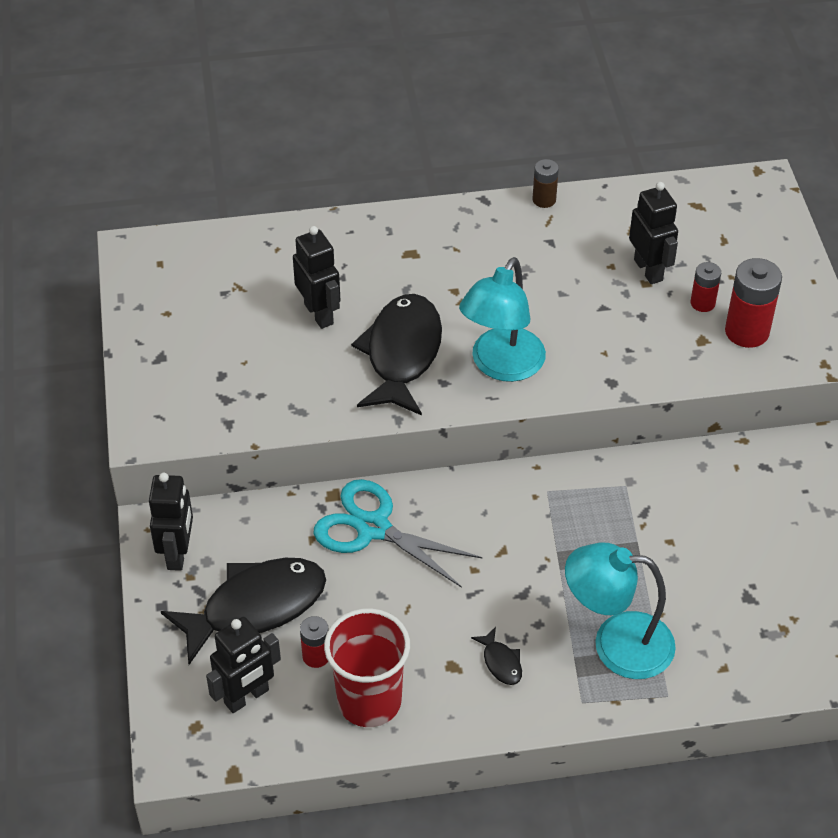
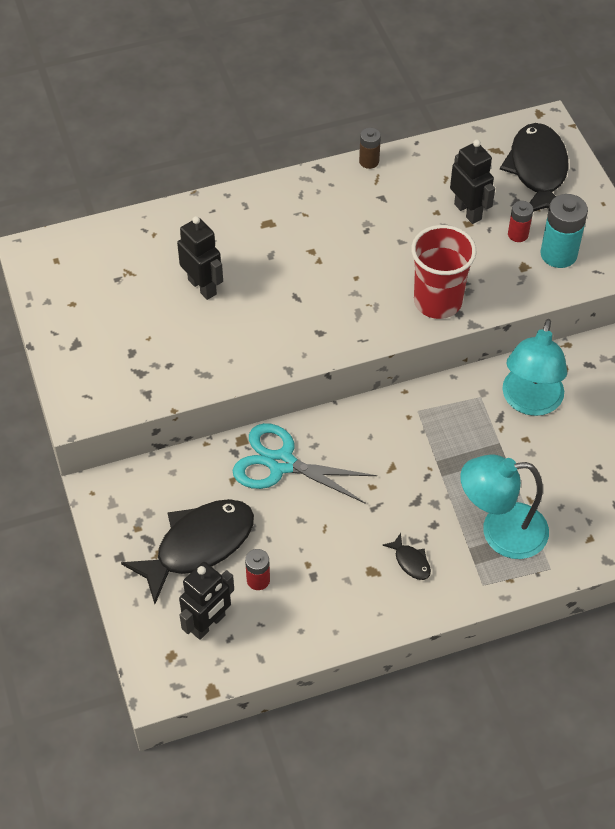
camera: 10 degrees left, 5 degrees up
(178, 553) = (123, 509): black robot -> none
(369, 701) = (310, 611): red cup -> red cup (437, 301)
(402, 354) = (280, 313): black fish -> black fish (538, 171)
(501, 366) = (364, 311): turquoise lamp -> turquoise lamp (530, 402)
(747, 331) = (558, 254): red battery -> turquoise battery

